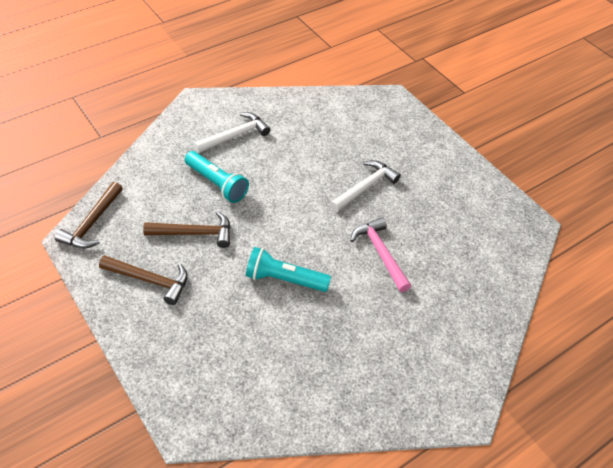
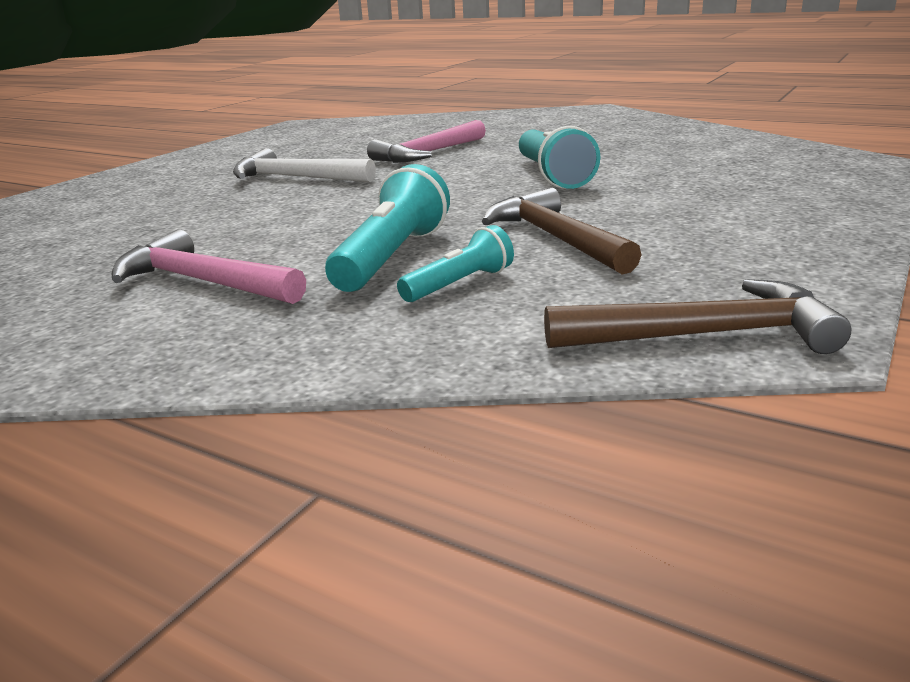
camera: 110 degrees left, 25 degrees down
(149, 280) = (723, 237): brown hammer -> none
(176, 190) = (459, 284): none -> turquoise flashlight
(235, 136) = (203, 282): white hammer -> pink hammer

